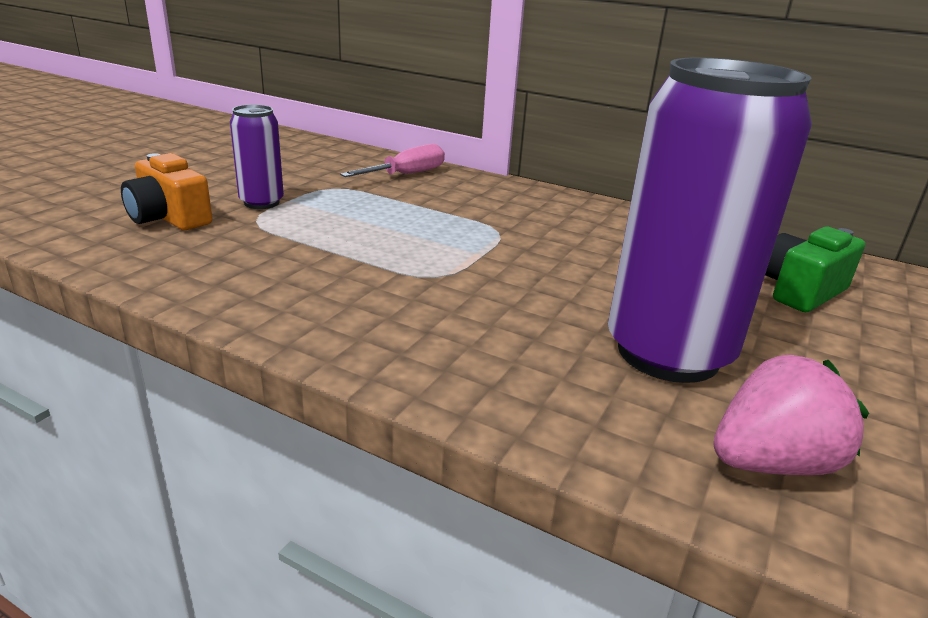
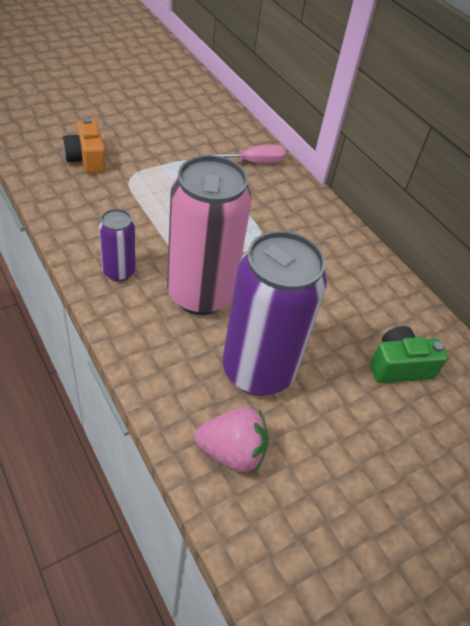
camera: 25 degrees right, 20 degrees up
(261, 203) = (144, 162): purple can -> purple can (119, 271)
(492, 302) = (200, 294): none -> pink can

